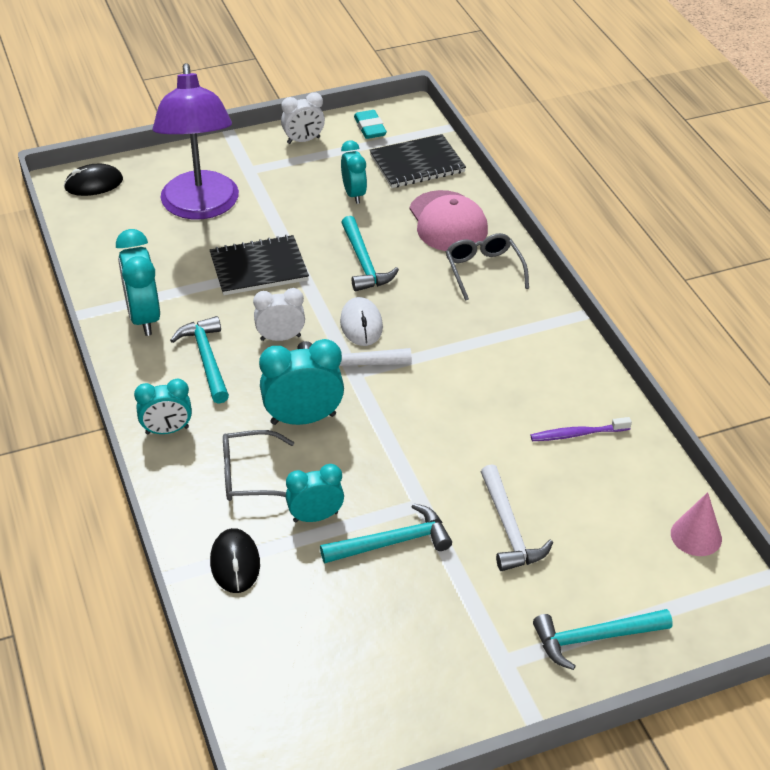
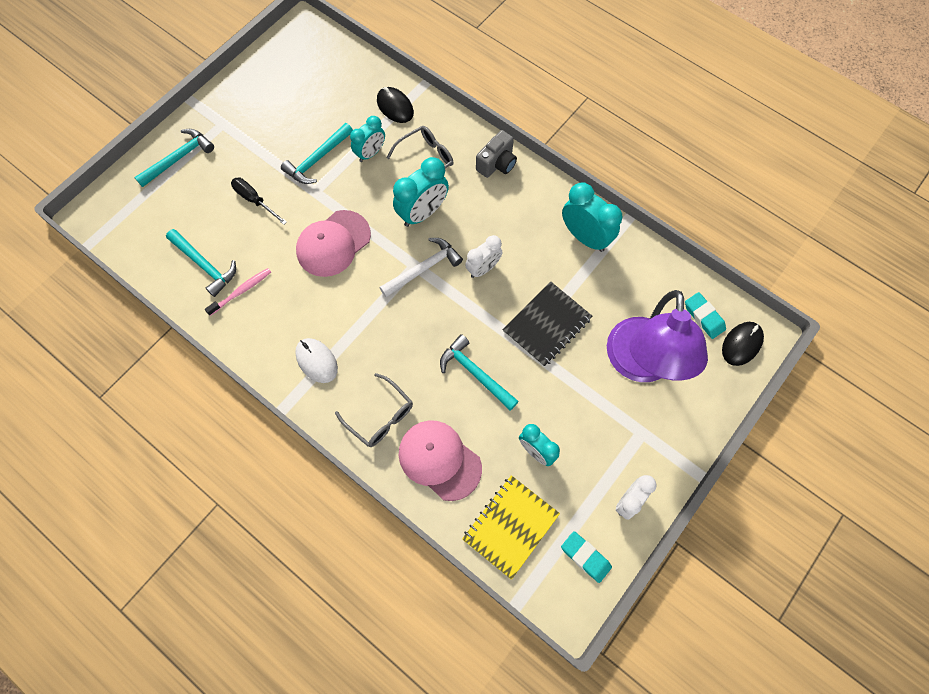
camera: 150 degrees right, 25 degrees up
(103, 213) = (704, 317): none -> turquoise eraser
(167, 430) = (497, 164): turquoise clock -> grey camera
(201, 207) = (640, 365): purple lamp -> purple lamp turned 135 degrees counterclockwise
(206, 359) = (516, 226): turquoise hammer -> turquoise hammer (205, 265)
(361, 324) = (437, 310): white mouse -> white mouse (316, 361)
(417, 164) = (510, 526): black notebook -> yellow notebook
(435, 435) = (333, 243): none -> pink cap
(509, 529) = (255, 200): white hammer -> black screwdriver
(577, 434) = (241, 291): purple toothbrush -> pink toothbrush
(696, 536) = (139, 251): pink cone -> none

